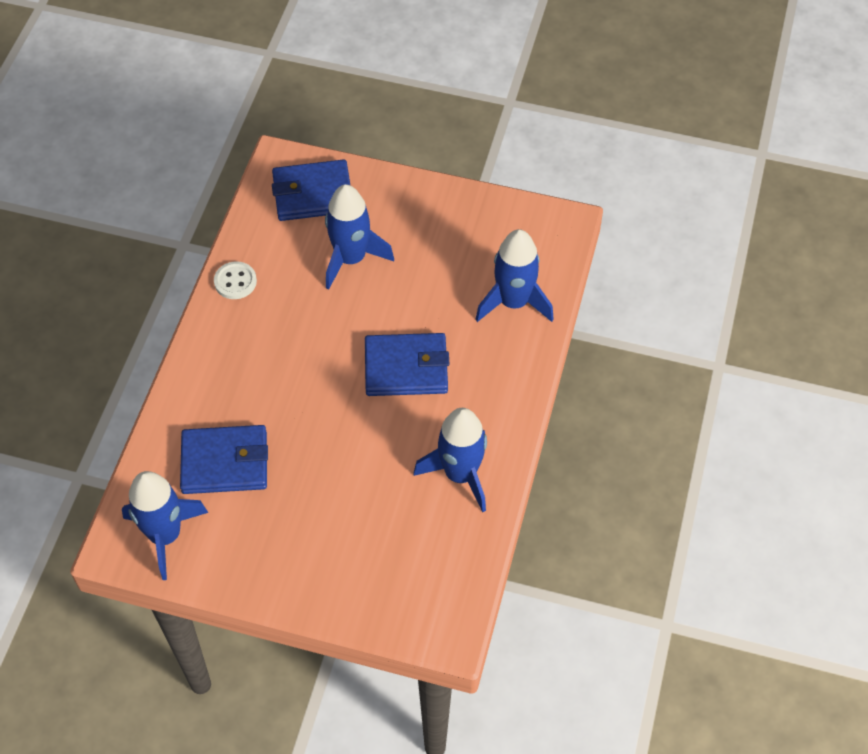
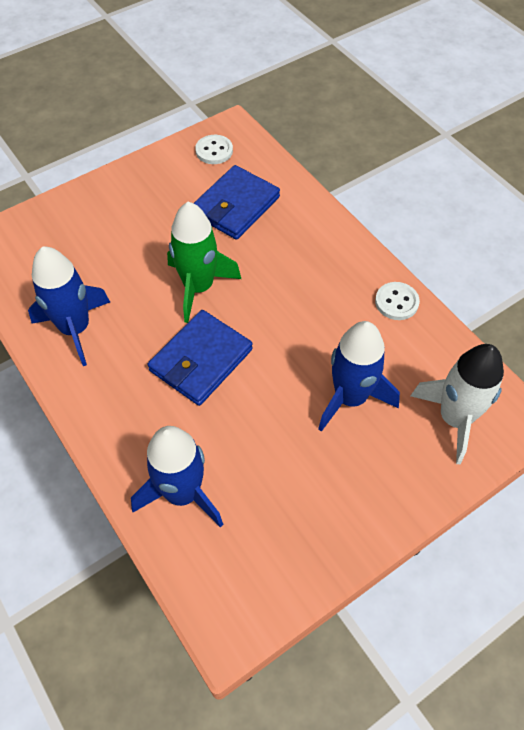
camera: 130 degrees right, 0 degrees up
(165, 535) = (214, 151): blue rocket -> white button
(313, 194) = (454, 418): blue wallet -> white rocket
(341, 421) = (198, 287): none -> green rocket

